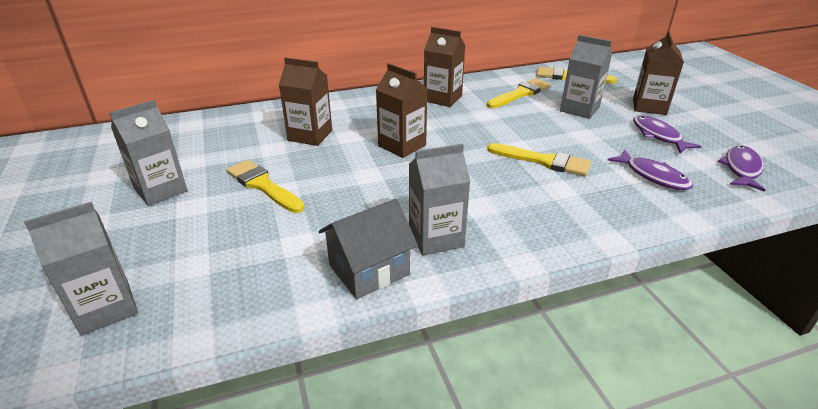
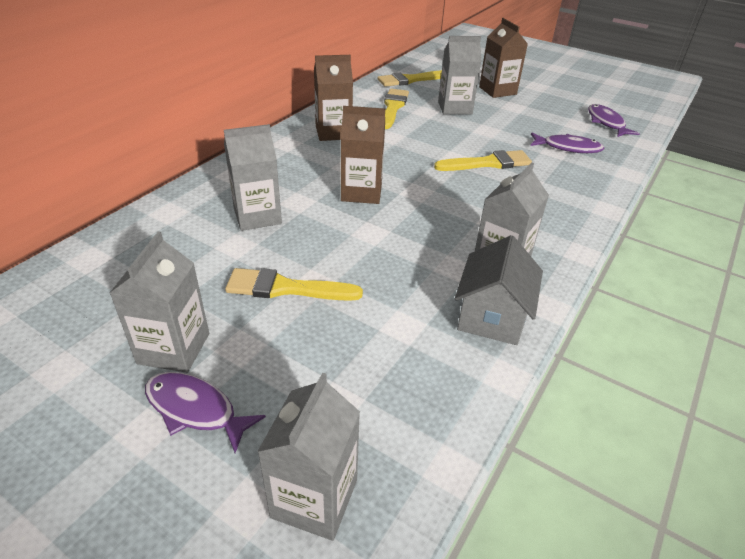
camera: 40 degrees left, 5 degrees up
(310, 135) = (257, 216): brown carton -> grey carton
(658, 135) = (532, 114): purple fish -> purple fish (195, 409)

